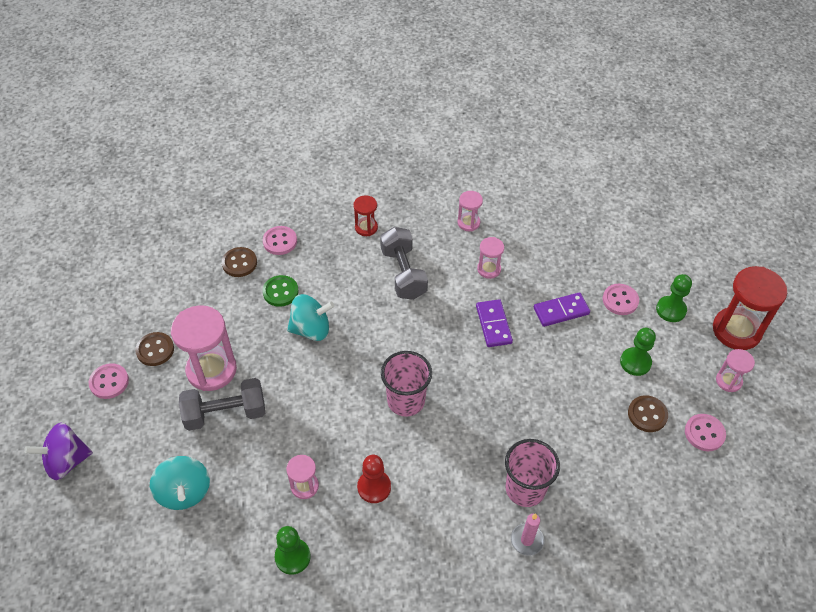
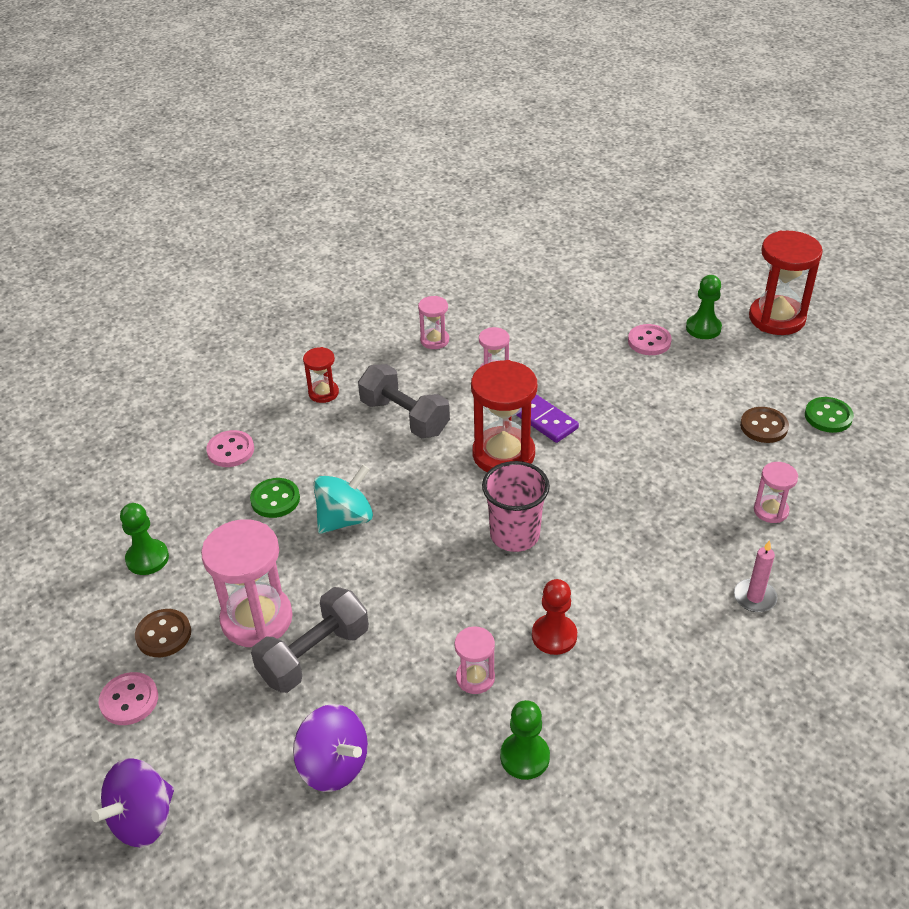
camera: 30 degrees left, 10 degrees down
(184, 492) = (333, 765): turquoise spinning top -> purple spinning top
(239, 263) = (198, 494): brown button -> none
(446, 336) = (503, 454): none -> red hourglass
(525, 489) = (710, 552): pink cup -> none
(561, 311) = (601, 376): purple domino -> none
(635, 362) = (712, 387): green pawn -> green pawn (147, 558)
(704, 433) = (828, 416): pink button -> green button
(728, 381) = (808, 363): pink hourglass -> pink hourglass (771, 510)

